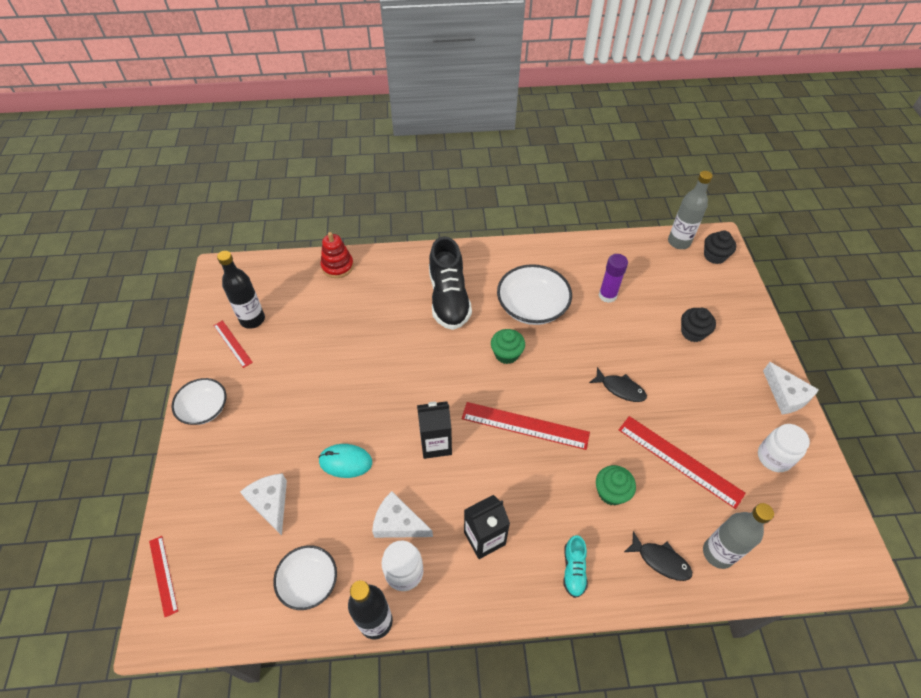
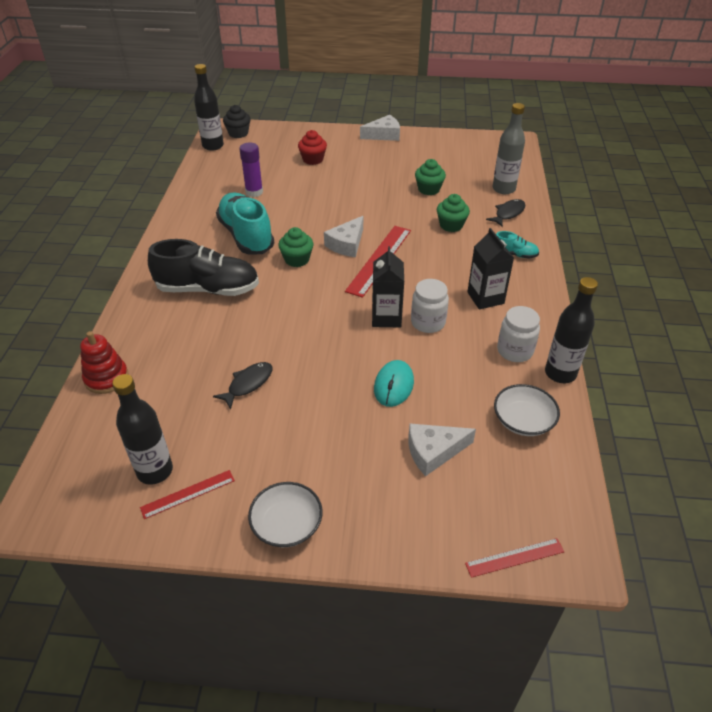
camera: 80 degrees left, 10 degrees down
(398, 523) = (466, 351): white cheese -> white cheese (347, 244)
(532, 306) = (246, 236): white bowl -> turquoise shoe
(620, 389) = (356, 203): black fish -> black fish (248, 384)
(679, 242) = (213, 146): grey bottle -> black bottle
(679, 460) = (429, 189): red ruler -> green cupcake
(692, 332) = (313, 159): black cupcake -> red cupcake
(774, 457) = (433, 151): white jar -> white jar (428, 322)

